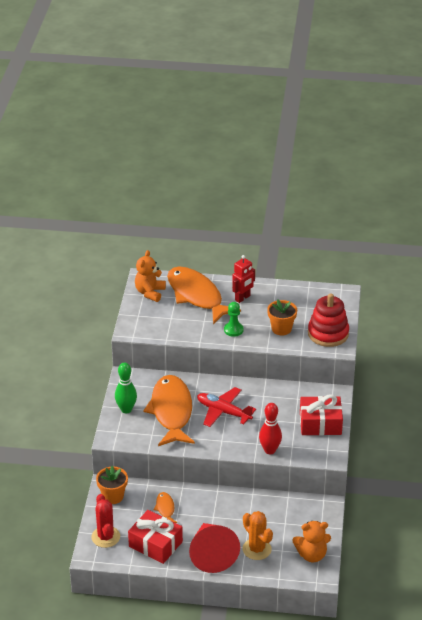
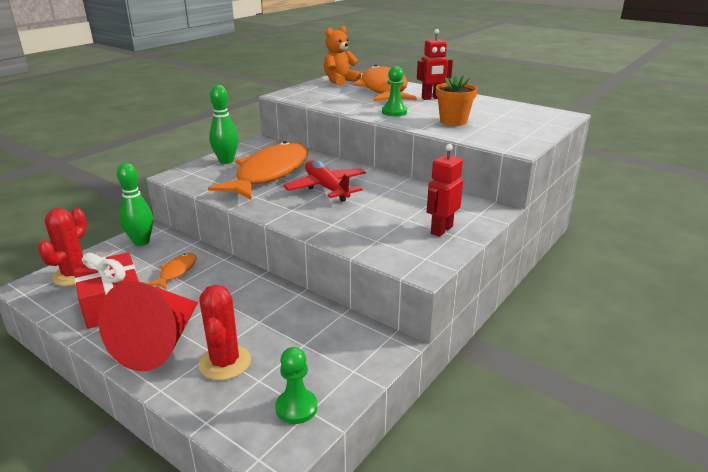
camera: 30 degrees right, 10 degrees down
(113, 496) = (141, 242): orange flower pot -> green bowling pin
(257, 549) = (225, 362): orange cactus -> red cactus
(270, 450) = (340, 235): red bowling pin -> none
(311, 555) = (296, 407): orange teddy bear -> green pawn
(320, 423) = (441, 230): red gift -> red robot
(328, 333) = (512, 135): red stacking toy -> none

